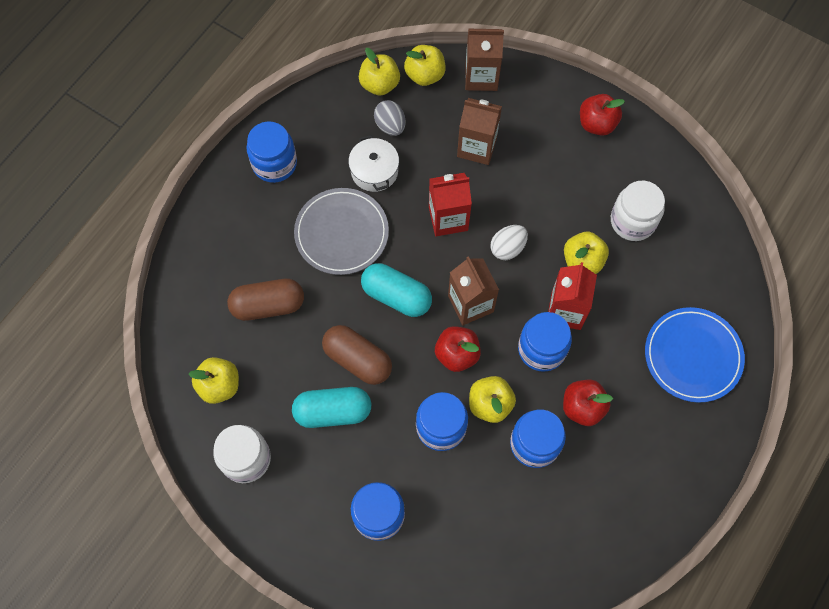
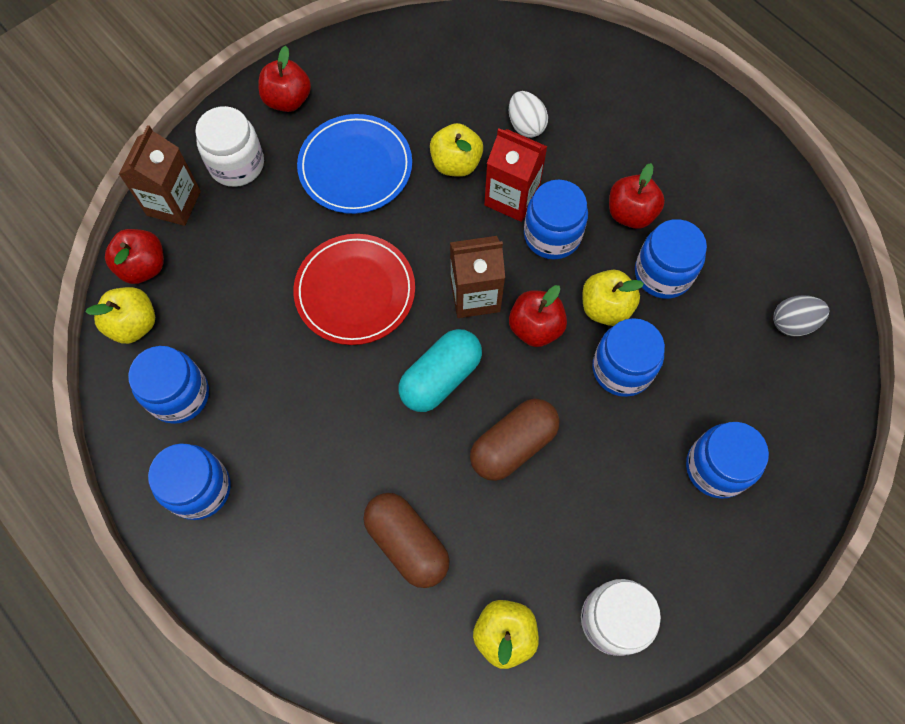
camera: 75 degrees left, 0 degrees up
(268, 305) = (407, 543): brown capsule -> brown capsule turned 45 degrees counterclockwise
(333, 411) = (574, 492): turquoise capsule -> none
(336, 129) = (179, 395): none -> blue jar
(341, 233) = (333, 424): grey plate -> none
(374, 171) = (258, 362): white pot -> none
(390, 126) = (200, 326): grey egg -> grey egg (793, 323)
(425, 75) = (143, 266): yellow apple -> red apple
(448, 218) = (355, 291): red carton -> red plate
(477, 147) = (269, 234): brown carton -> none
(507, 248) = (415, 236): white egg -> white egg (526, 125)
(632, 221) = (423, 101): white jar -> white jar (237, 164)
(692, 356) = (597, 92): blue plate -> blue plate (355, 167)

